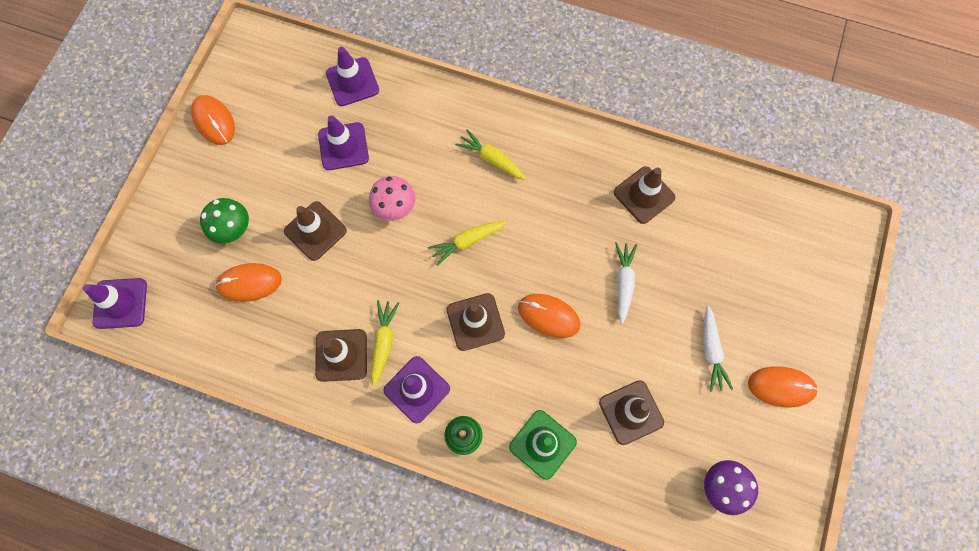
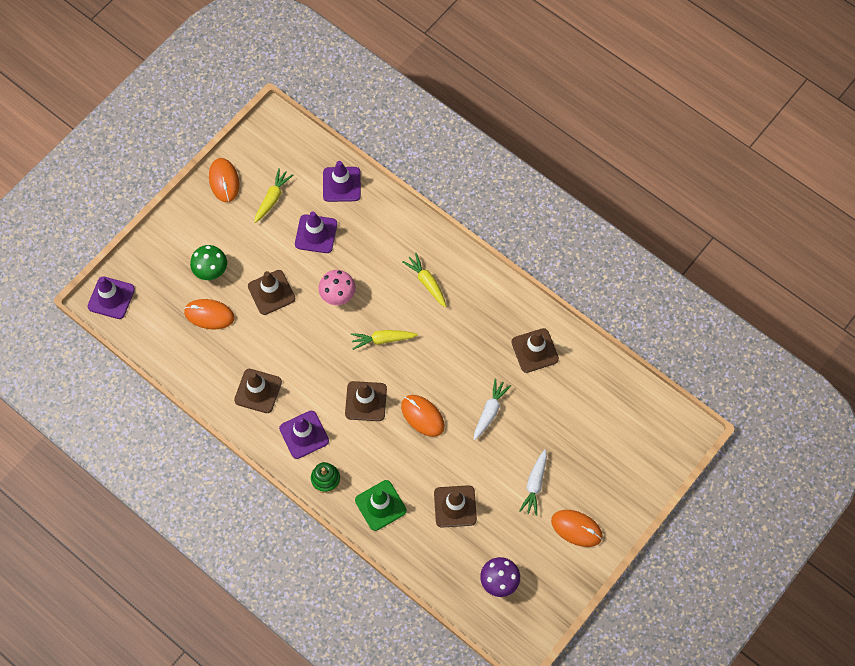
camera: 20 degrees right, 5 degrees down
(383, 342) = (292, 392): yellow carrot -> yellow carrot (272, 198)

